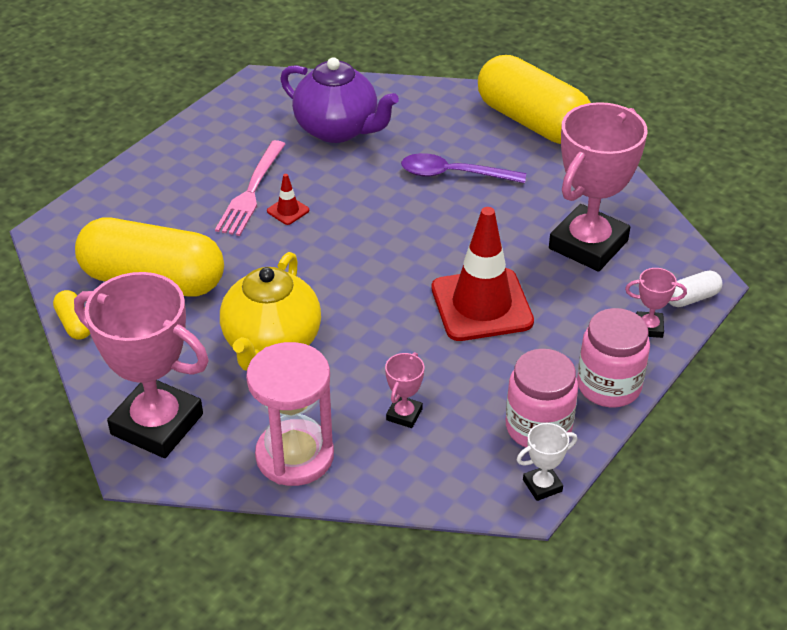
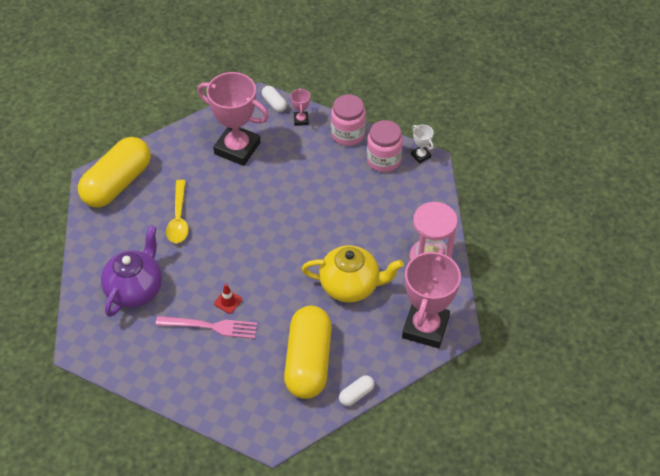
camera: 100 degrees left, 10 degrees up
(75, 324) = (356, 394): yellow capsule -> white capsule
(404, 414) = (389, 216): pink trophy -> none
(453, 174) = (178, 218): purple spoon -> yellow spoon
(481, 305) = (298, 192): red traffic cone -> none

